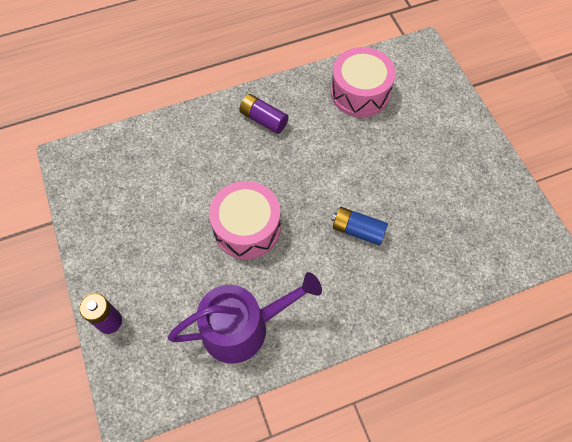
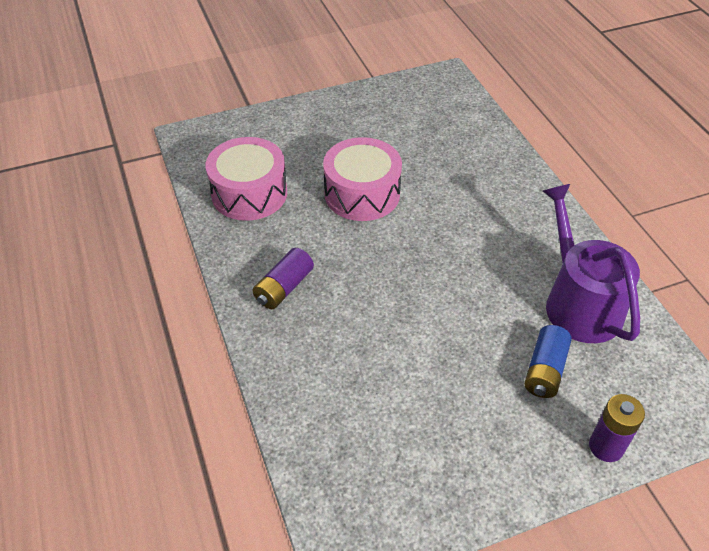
camera: 90 degrees left, 15 degrees down
(247, 228) = (450, 302): pink drum -> pink drum (362, 194)
(358, 230) = (443, 202): blue battery -> blue battery (545, 370)

